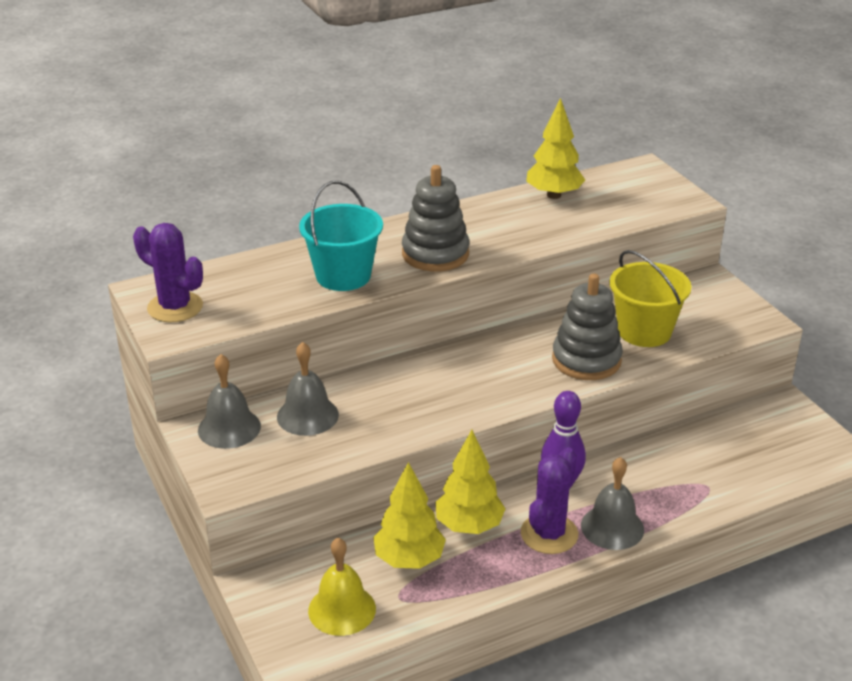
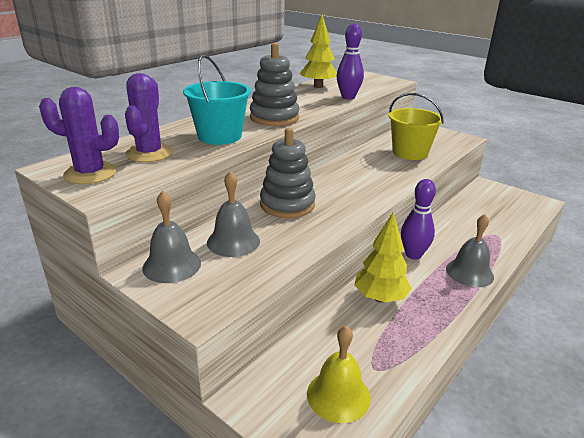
camera: 25 degrees left, 5 degrees down
(409, 560) = (358, 335): yellow tree -> none
(549, 534) = (436, 288): purple cactus -> purple cactus (149, 153)
(575, 228) = (348, 97): none -> purple bowling pin
(586, 360) = (393, 171): grey stacking toy -> grey stacking toy (287, 205)

